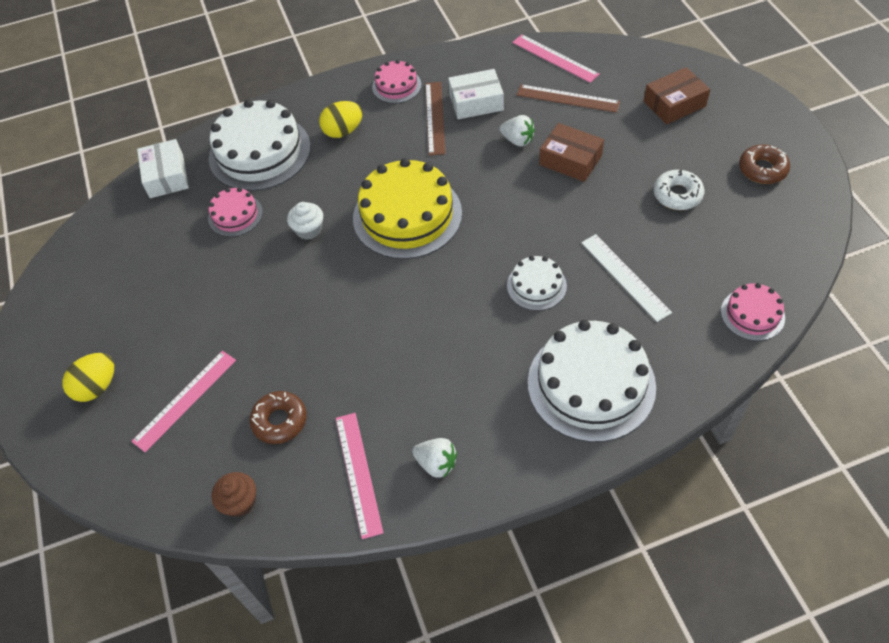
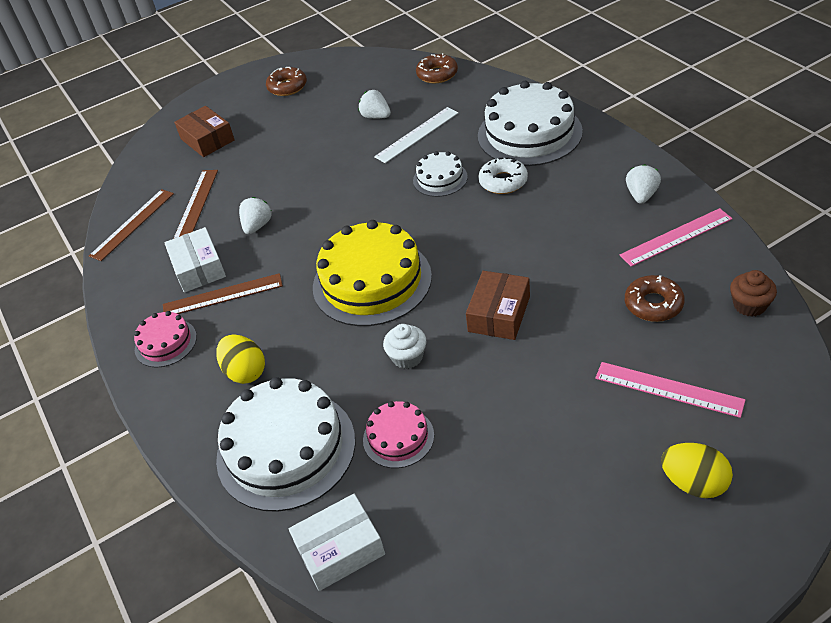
camera: 100 degrees left, 10 degrees down
(555, 58) = (132, 224): pink ruler -> brown ruler
(570, 160) = (283, 187): brown box -> brown box (499, 314)
(674, 244) = (376, 116): none -> white strawberry
(677, 195) = (321, 122): white donut -> white donut (503, 181)
(752, 314) = (437, 74): pink cake -> brown donut

